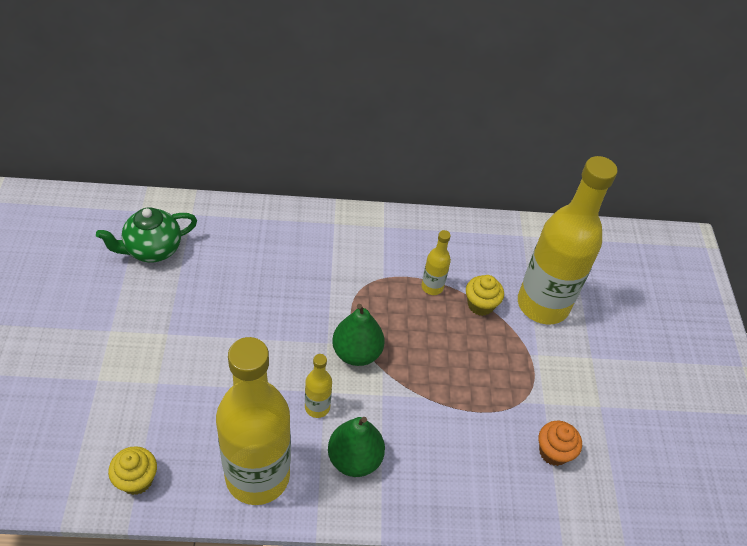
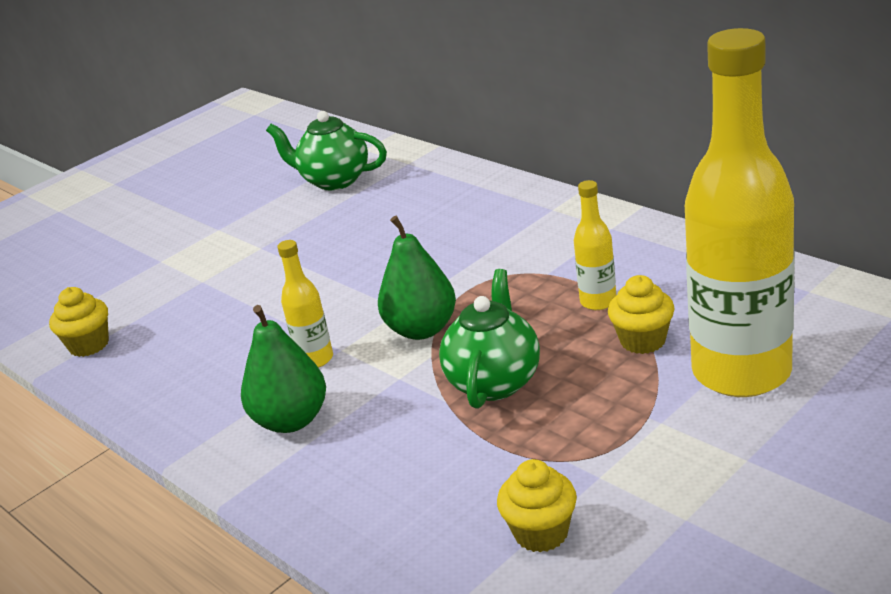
camera: 55 degrees right, 20 degrees down
(257, 476) = (183, 390): yellow bottle -> none
(436, 370) = (494, 381): none -> green teapot
(553, 452) = (541, 533): orange cupcake -> yellow cupcake

